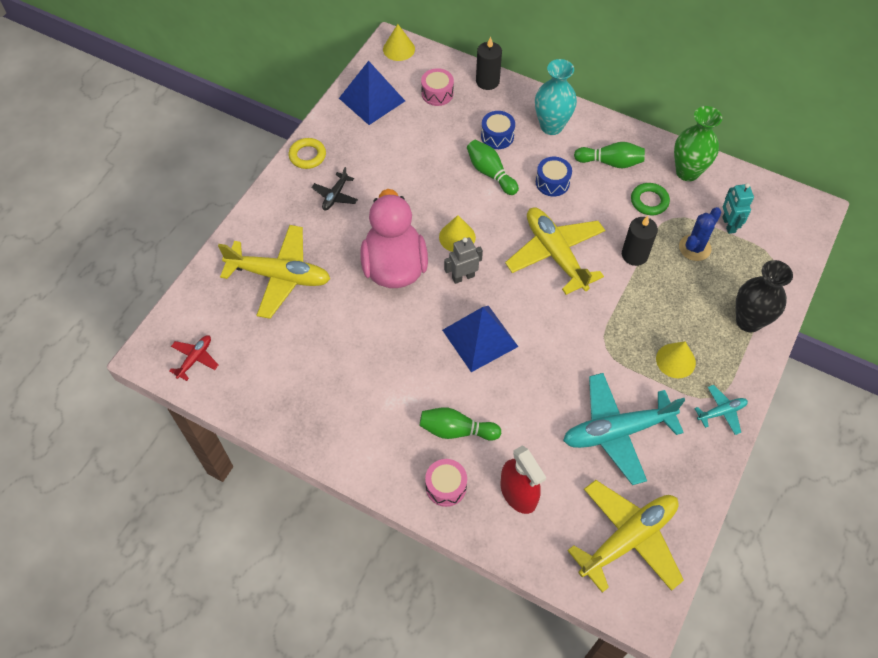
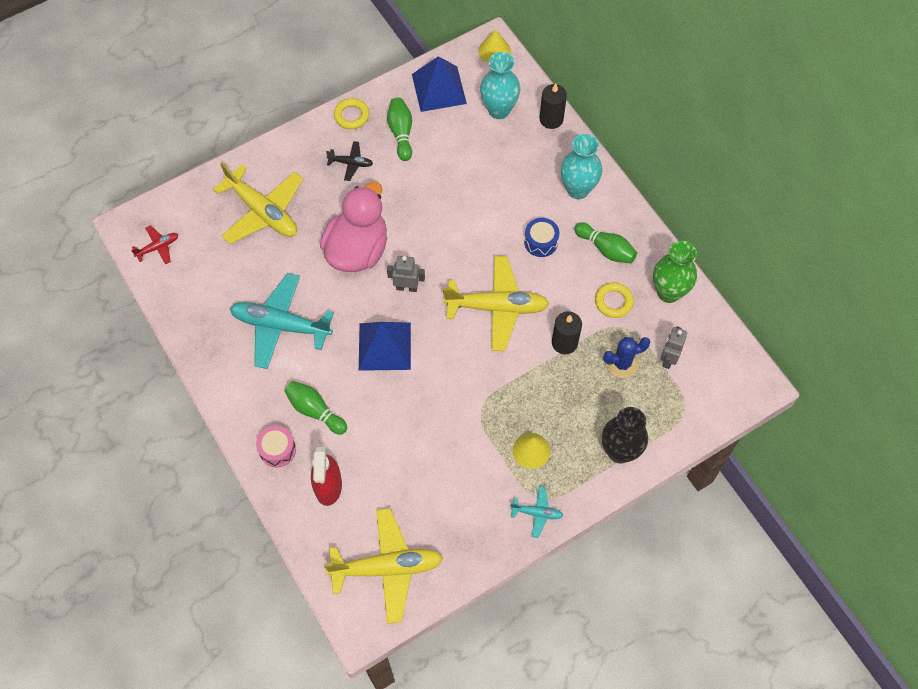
camera: 30 degrees right, 5 degrees up
(335, 196) = (351, 163): black plane -> black plane turned 135 degrees counterclockwise
(437, 93) = (499, 110): pink drum -> turquoise vase
(457, 237) = (425, 250): yellow cone -> none
(490, 173) = (493, 207): green bowling pin -> green bowling pin (401, 133)
(497, 136) = (523, 175): blue drum -> none
(555, 254) = (497, 307): yellow plane -> yellow plane turned 90 degrees clockwise
(617, 431) = (440, 481): turquoise plane -> turquoise plane (281, 325)
(649, 201) = (613, 302): green ring -> yellow ring
(728, 225) = (668, 359): turquoise robot -> grey robot

